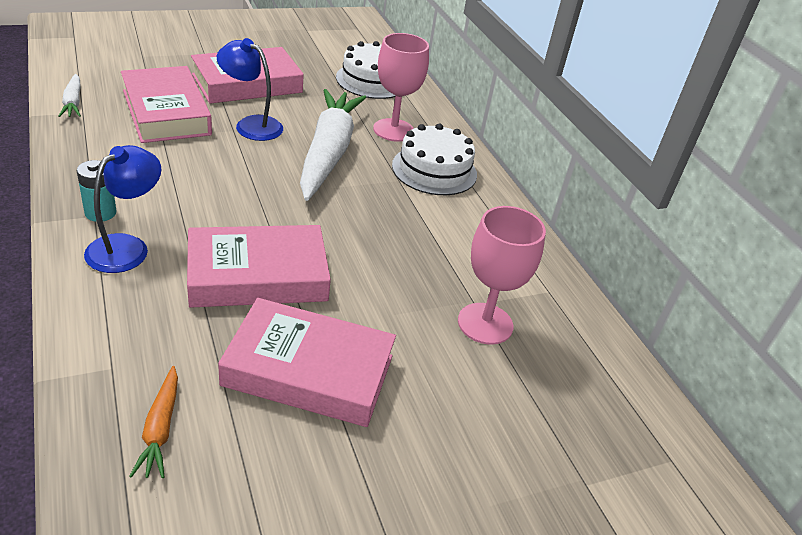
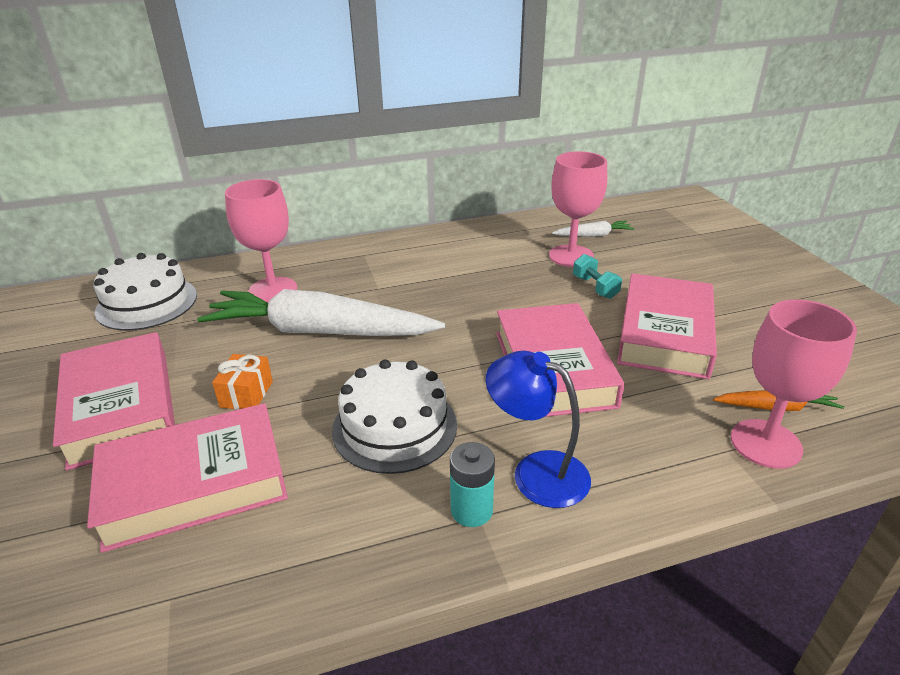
camera: 80 degrees left, 5 degrees down
(73, 102) = (128, 622): white carrot -> white carrot (593, 235)
(110, 399) = (765, 443): none -> pink goblet
(251, 125) = (246, 394): blue lamp -> orange gift
(410, 331) = (595, 287): none -> turquoise dumbbell
(434, 170) = (354, 269): white cake -> white cake (394, 427)

